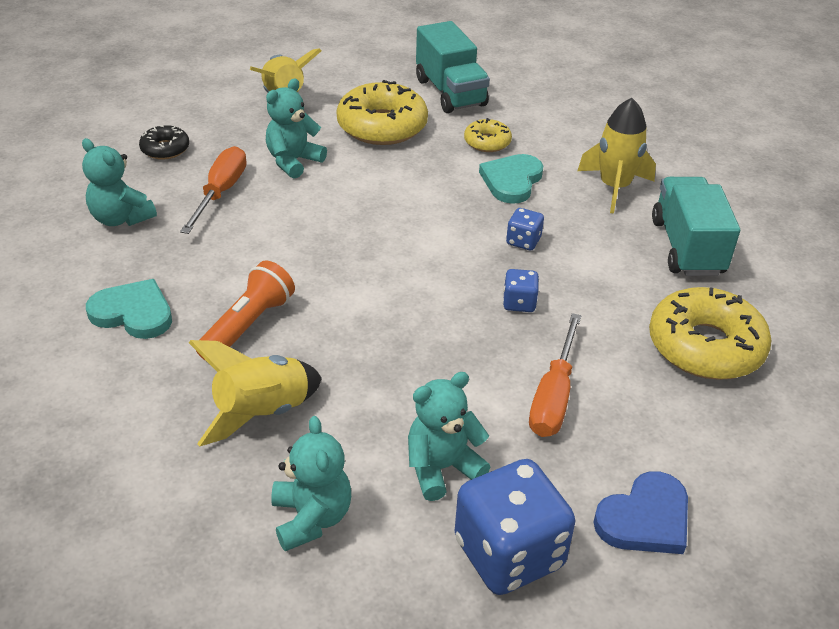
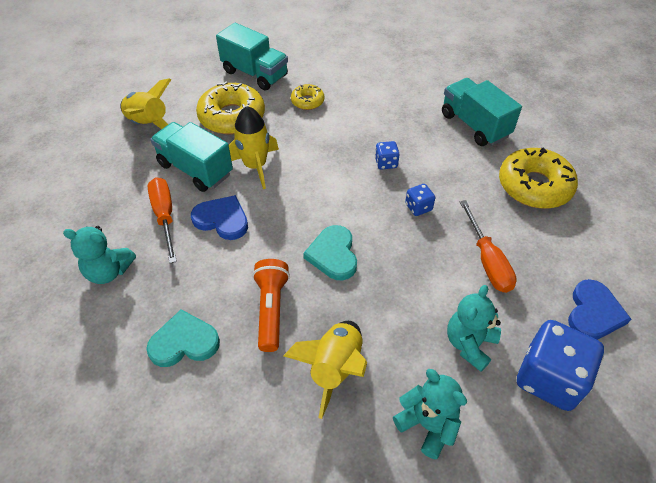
camera: 30 degrees left, 10 degrees up
(165, 149) = (93, 200): black donut -> none
(277, 220) = (222, 219): none -> blue heart
(293, 161) = (195, 169): turquoise teddy bear -> turquoise truck
(512, 181) = (345, 123): turquoise heart -> turquoise heart (333, 255)
(614, 187) = (405, 102): yellow rocket -> yellow rocket (255, 166)

